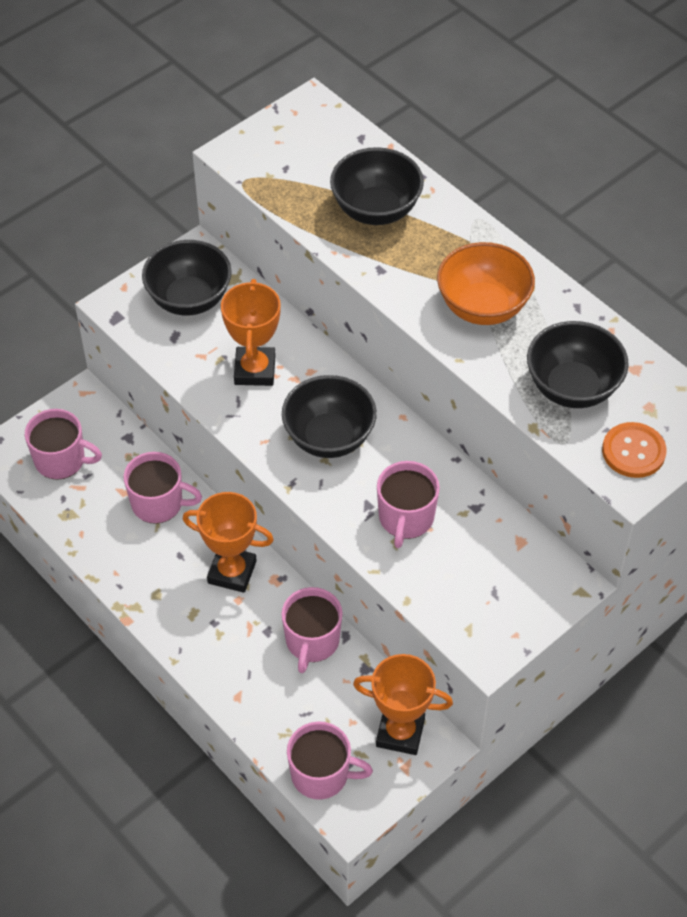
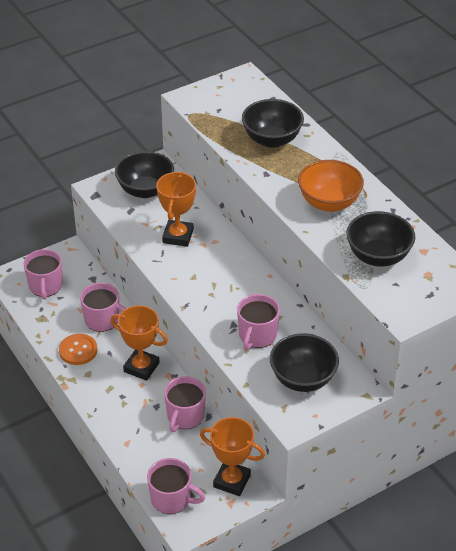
camera: 10 degrees right, 10 degrees down
(61, 460) = (45, 286): pink mug -> pink mug turned 60 degrees clockwise
(329, 437) = (217, 281): black bowl -> black bowl (302, 379)
(633, 451) = (410, 299): orange button -> orange button (78, 350)

